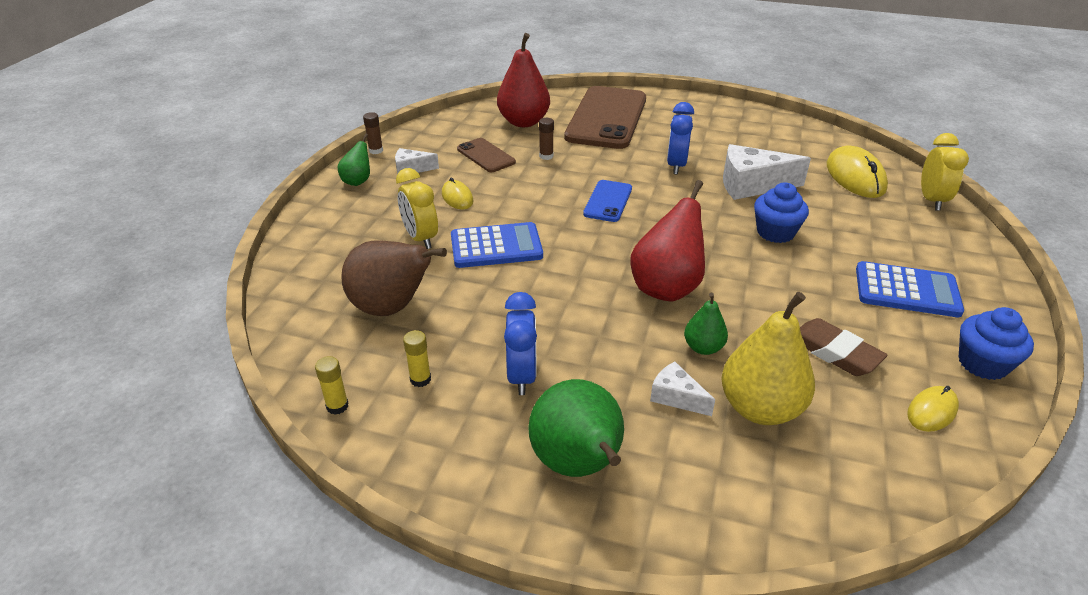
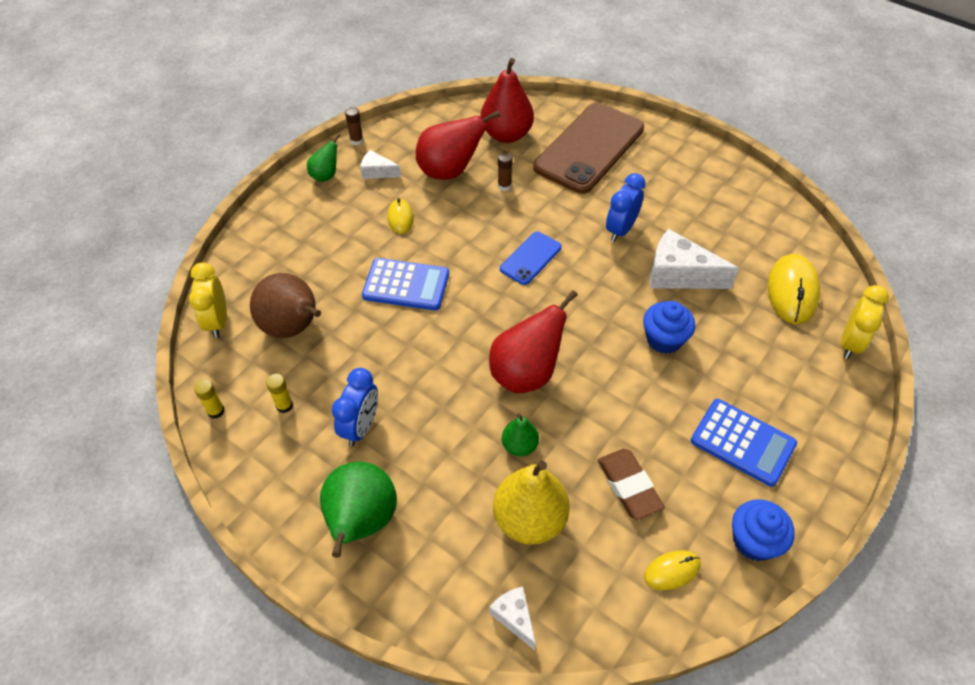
camera: 20 degrees right, 15 degrees up
(421, 238) = (348, 258): yellow clock -> yellow clock (218, 321)
(486, 156) = (450, 171): brown phone -> red pear
(676, 397) = (469, 486): white cheese -> white cheese (514, 617)

